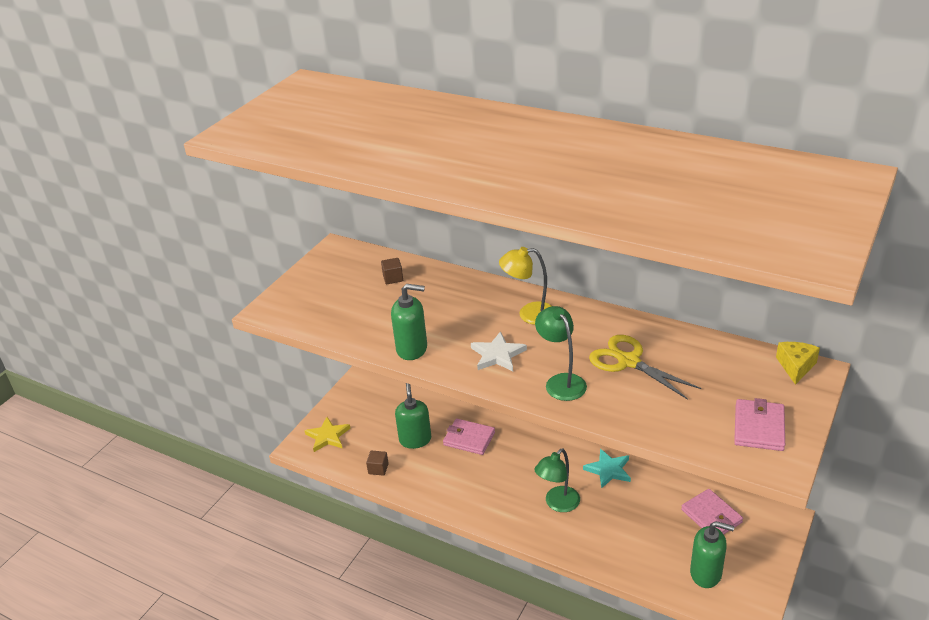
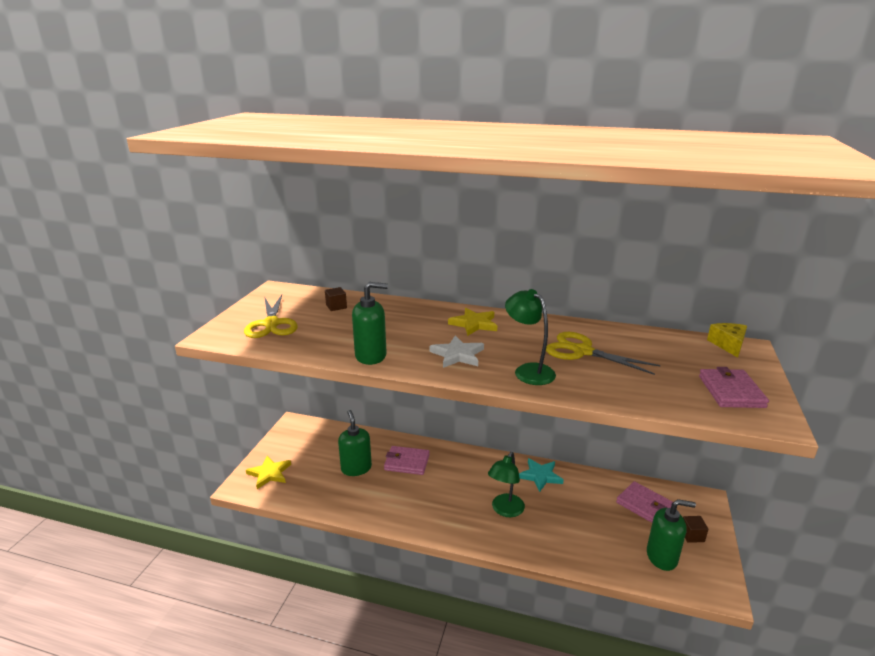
camera: 15 degrees left, 10 degrees down
(324, 298) = (271, 324): none -> yellow scissors
(378, 469) = (324, 497): brown cube -> brown cube (692, 535)
(529, 314) = (474, 324): yellow lamp -> yellow star

